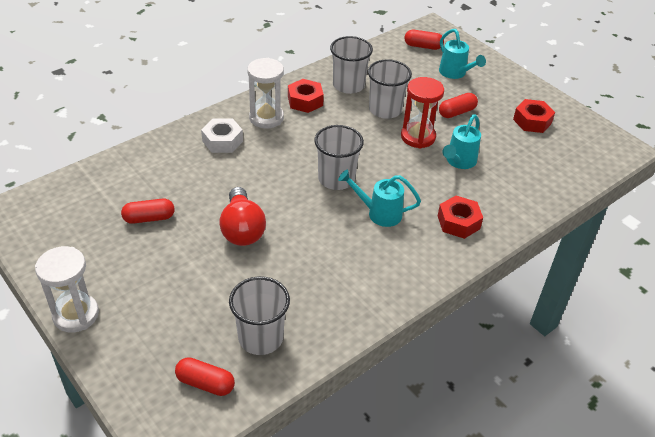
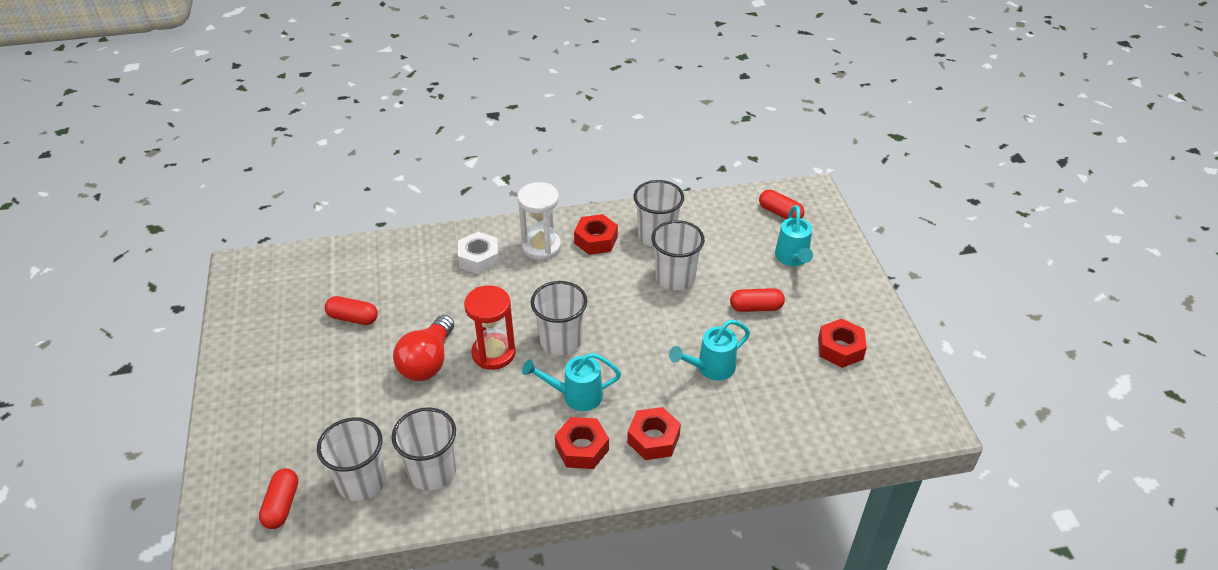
camera: 30 degrees right, 0 degrees up
(76, 315) = (226, 390): white hourglass -> none
(205, 383) = (282, 505): red capsule -> red capsule turned 45 degrees clockwise
(313, 307) = (432, 471): none -> white cup
(379, 213) = (575, 396): turquoise watering can -> turquoise watering can turned 45 degrees counterclockwise
(413, 247) = (582, 448): none -> red nut
(418, 137) = (687, 322): red hourglass -> red hourglass (493, 353)

